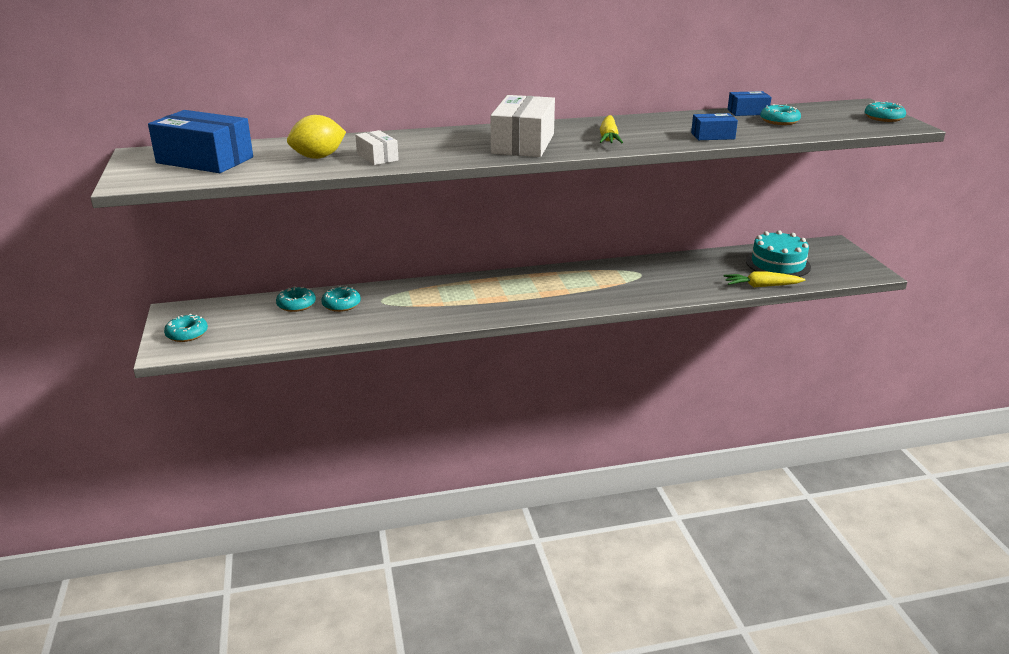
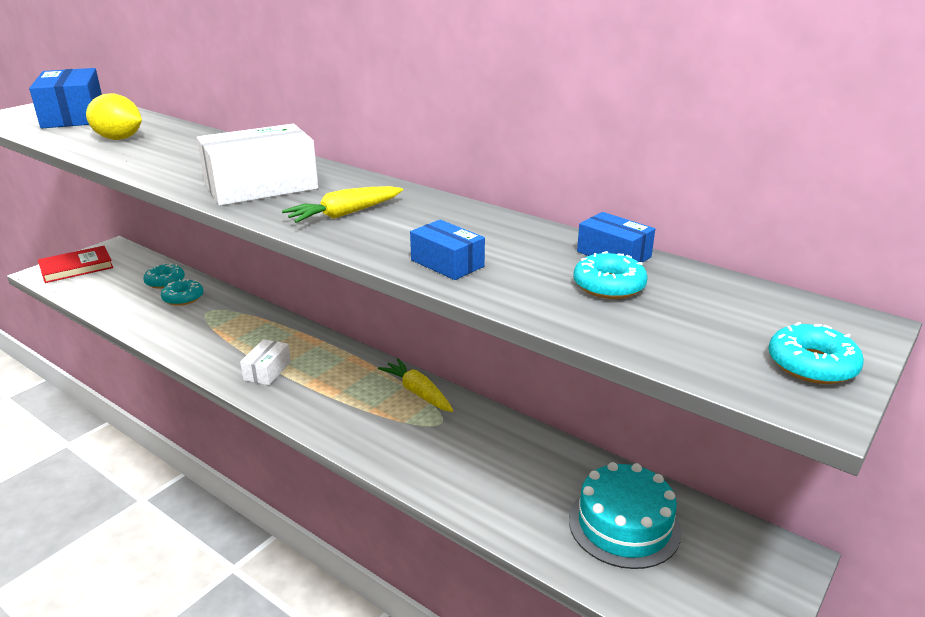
camera: 50 degrees right, 0 degrees up
(187, 334) = (76, 267): turquoise donut -> red book
(377, 157) = (141, 154): white box -> white box (267, 371)
(761, 286) = (526, 537): yellow carrot -> yellow carrot (417, 392)

